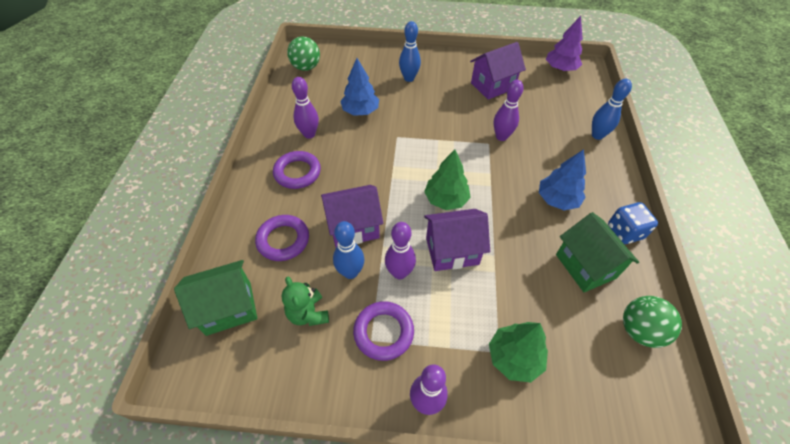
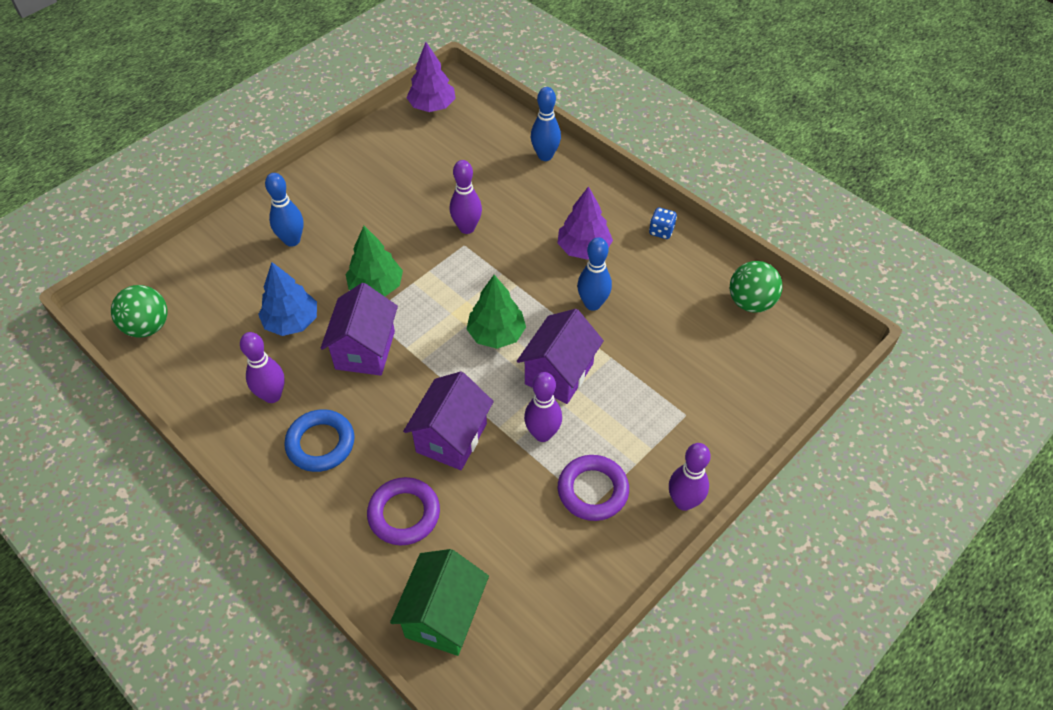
camera: 50 degrees left, 0 degrees up
(297, 172) = (320, 443): purple ring -> blue ring
(308, 313) = (516, 543): green teddy bear -> none
(350, 272) = (503, 476): blue bowling pin -> blue bowling pin (592, 304)
(492, 86) = (391, 179): purple house -> purple house (365, 350)
(514, 357) = (700, 407): green tree -> green tree (376, 286)
(557, 200) = (583, 248): blue tree -> purple tree
(585, 266) = (666, 287): green house -> none
(625, 232) = (661, 231): blue dice -> blue dice, size x0.66

